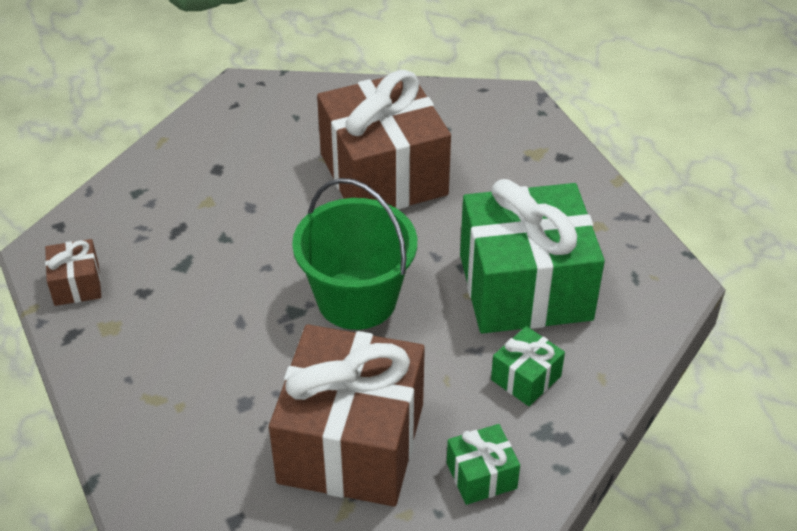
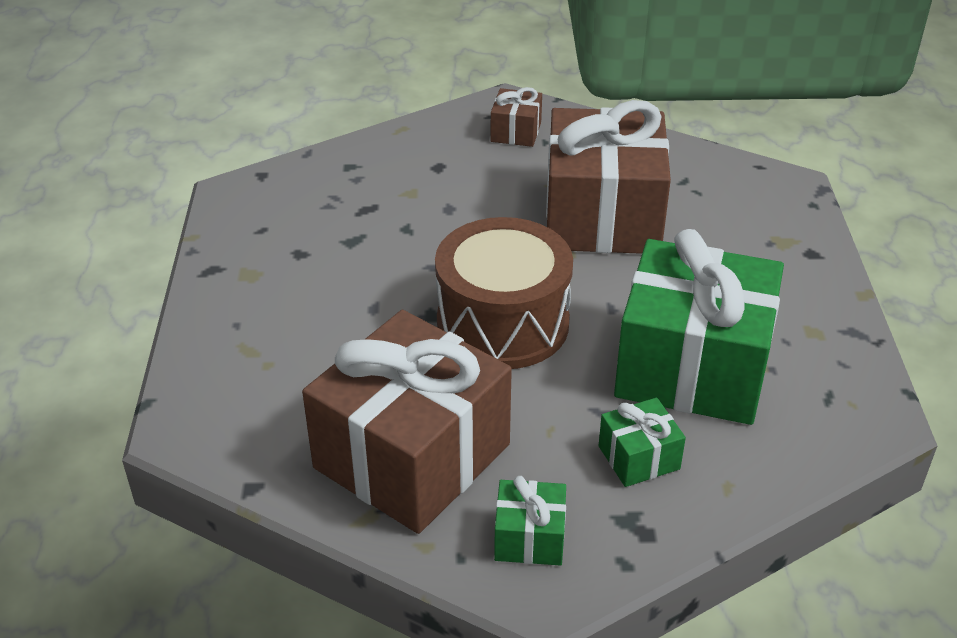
camera: 25 degrees right, 5 degrees down
(76, 284) = (244, 228): brown gift -> brown gift (516, 132)
(357, 299) = (503, 323): green bucket -> brown drum

